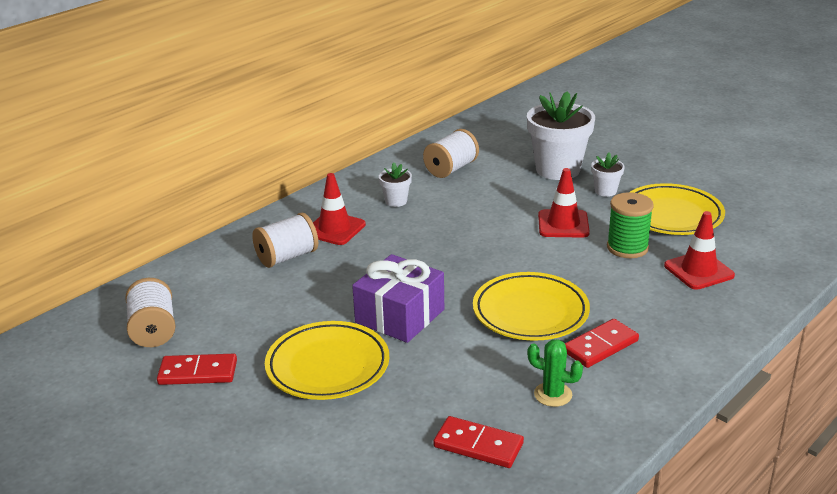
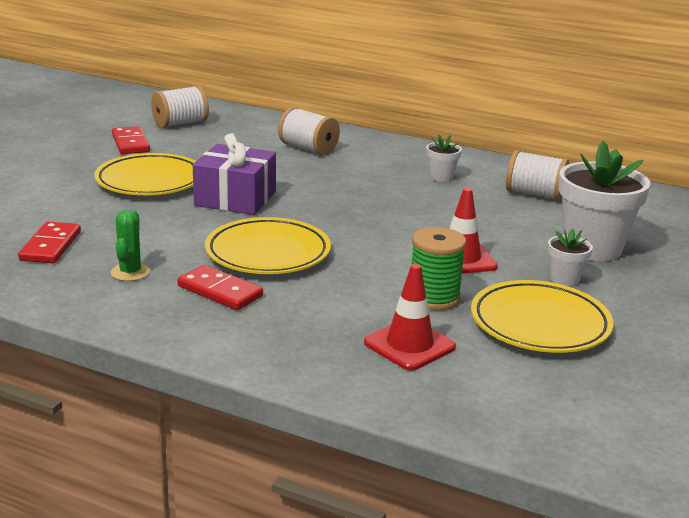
camera: 70 degrees right, 5 degrees down
(334, 229) = (368, 159): red traffic cone -> none

